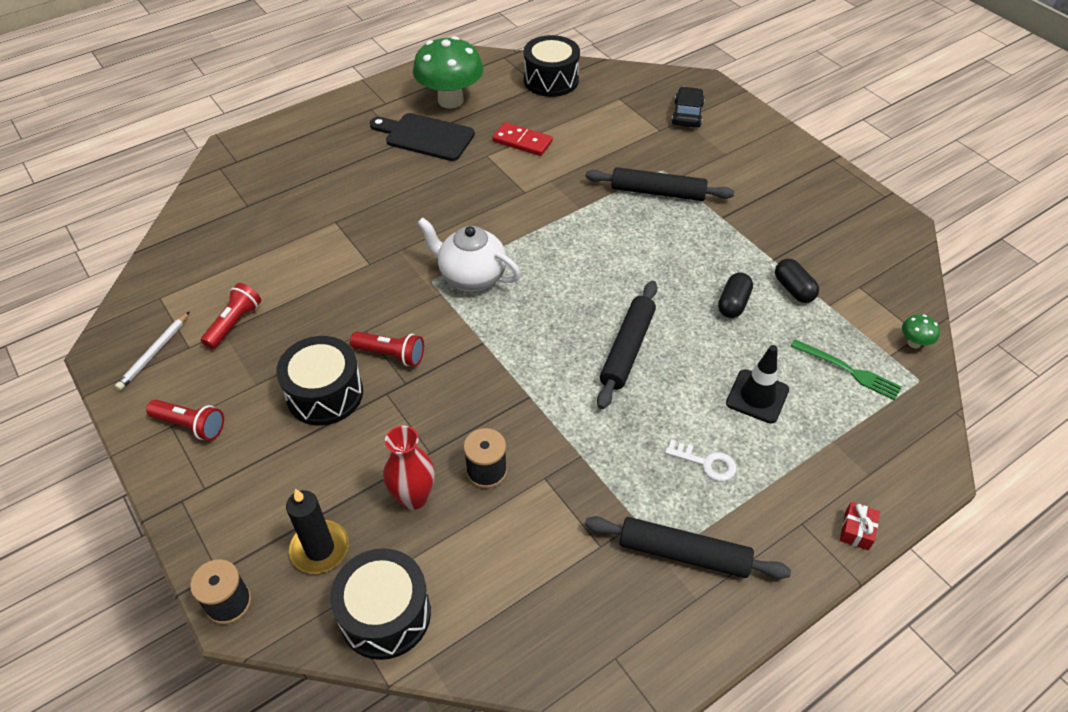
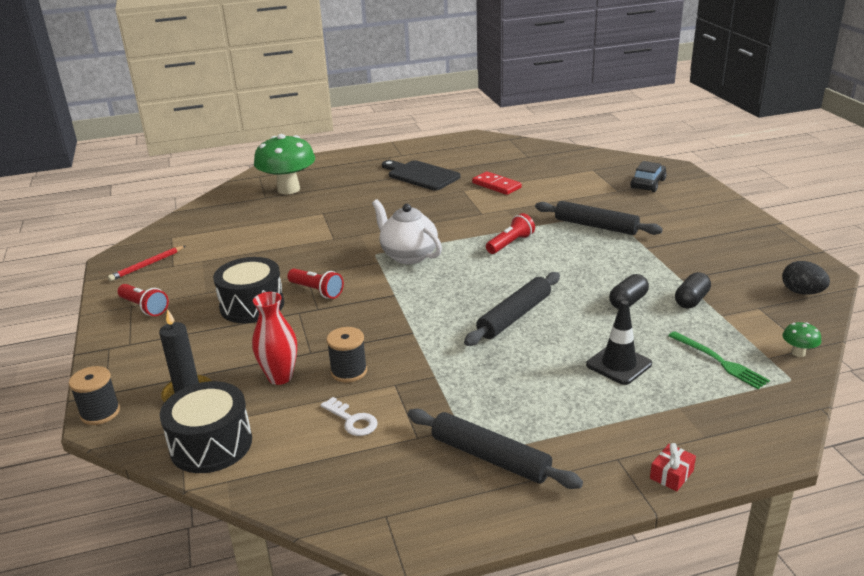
camera: 20 degrees right, 20 degrees down
(154, 353) = (147, 265): white pencil -> red pencil
(234, 323) = (213, 257): red flashlight -> red flashlight (510, 244)
(450, 100) = (452, 158): green mushroom -> green mushroom (288, 189)
(551, 80) = (540, 154): black drum -> none
(706, 463) = (545, 400): white key -> white key (352, 420)
(793, 289) = (691, 300): black capsule -> black capsule turned 45 degrees clockwise
(891, 257) = (802, 292): none -> black egg

